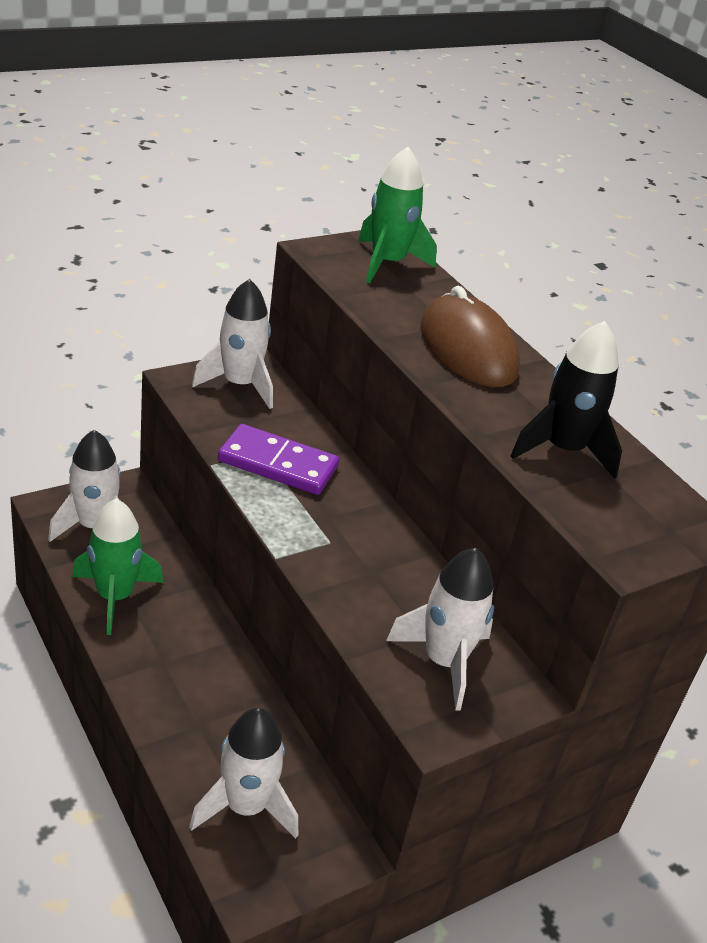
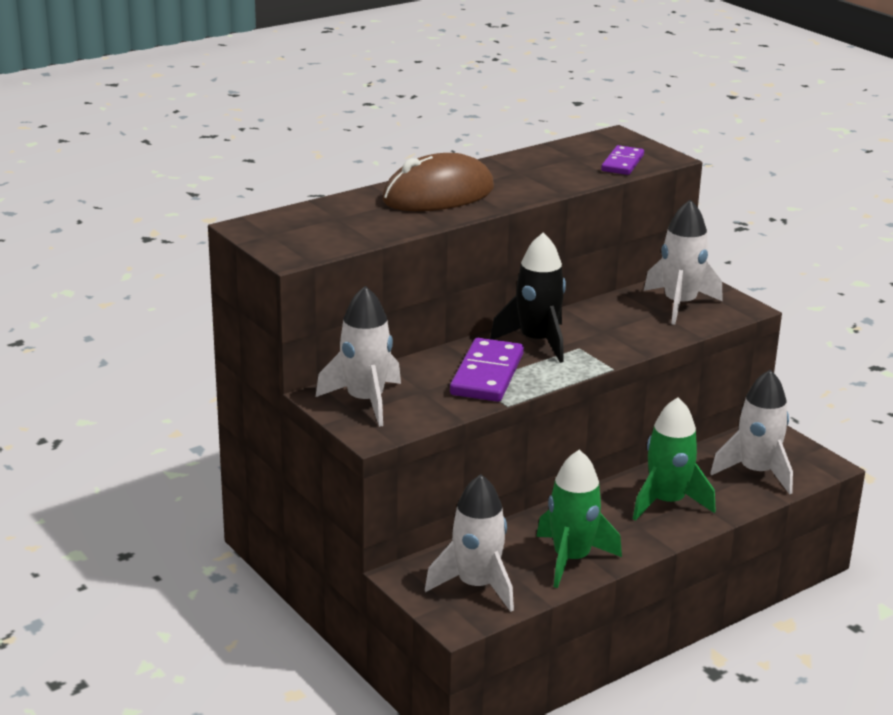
camera: 90 degrees left, 10 degrees down
(387, 263) = (299, 225): green rocket -> green rocket (667, 502)
(563, 449) = (558, 168): black rocket -> black rocket (537, 342)
(592, 509) = (622, 163): none -> purple domino

